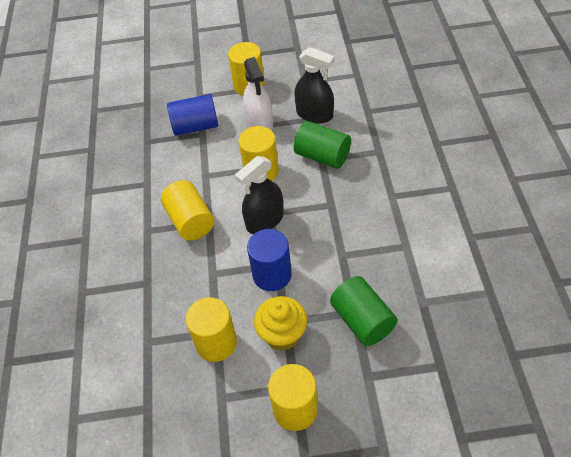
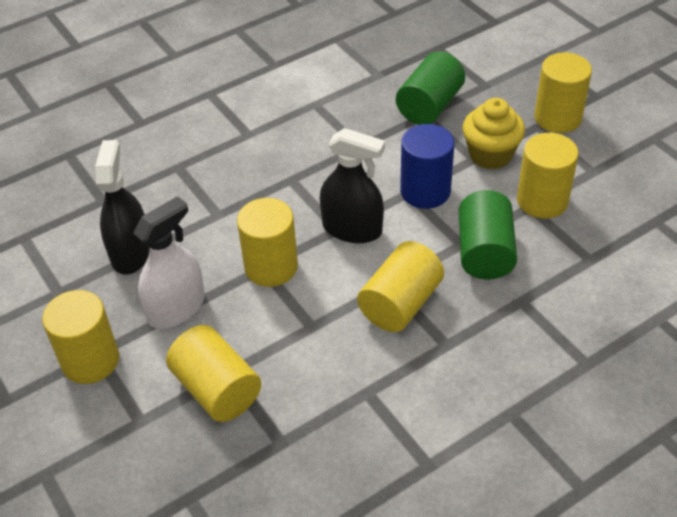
camera: 120 degrees left, 5 degrees down
(195, 126) = (217, 389): blue cylinder -> yellow cylinder
(322, 156) = (212, 215): green cylinder -> green cylinder (485, 252)

